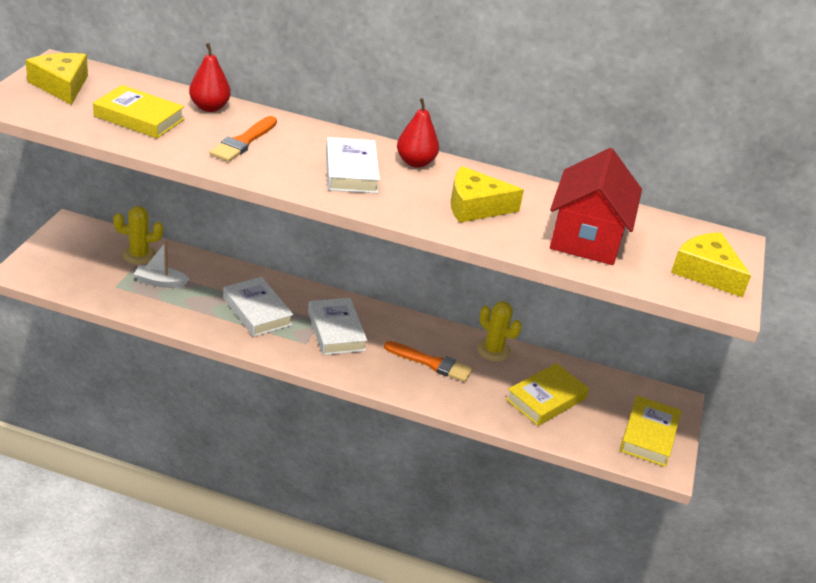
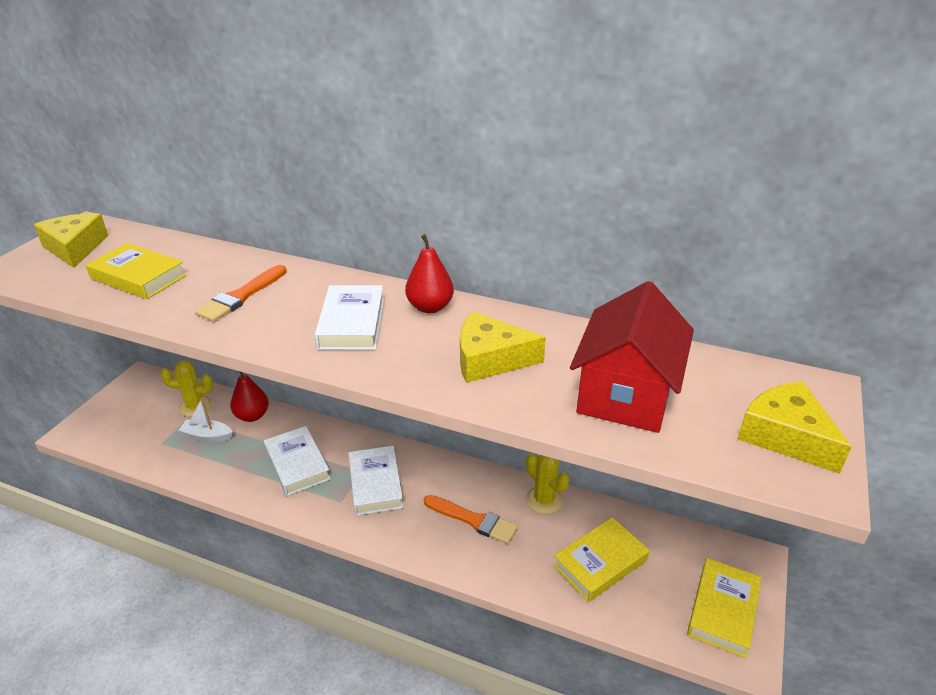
camera: 10 degrees right, 0 degrees up
(209, 107) = (220, 260): red pear -> red pear (252, 416)

